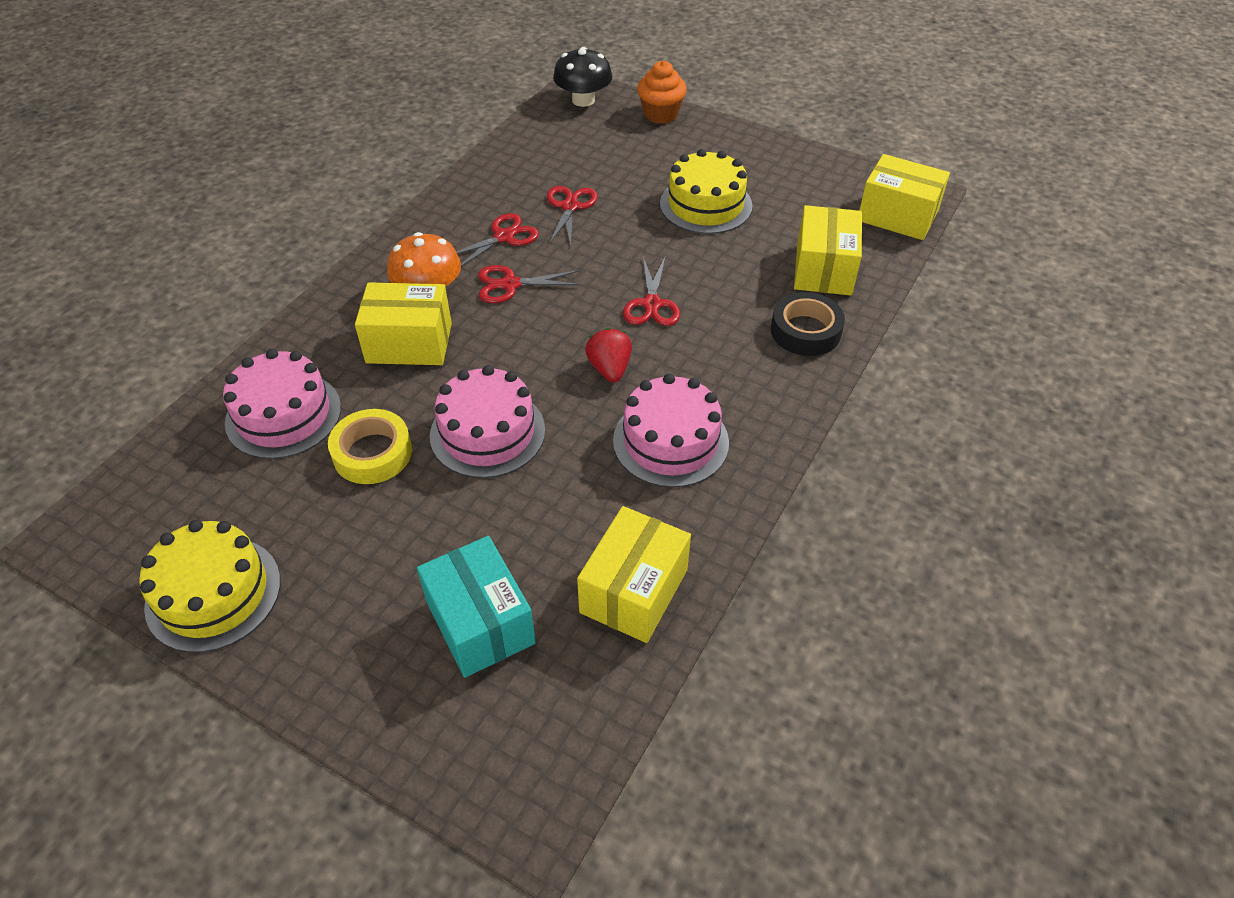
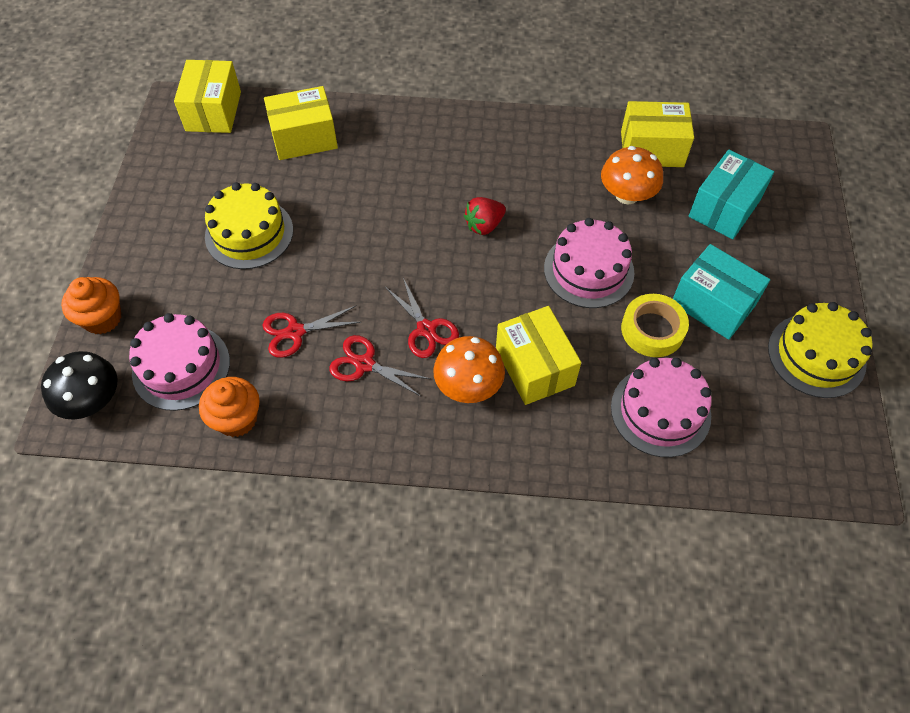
camera: 115 degrees left, 10 degrees up
(357, 526) = (713, 304): none -> turquoise box
(509, 160) = (237, 419): none -> orange cupcake
(571, 521) = (627, 195): none -> orange mushroom
(652, 304) = (399, 225): red scissors -> none
(670, 441) = (530, 169): pink cake -> pink cake (181, 367)
(805, 331) = (381, 131): black tape -> none

